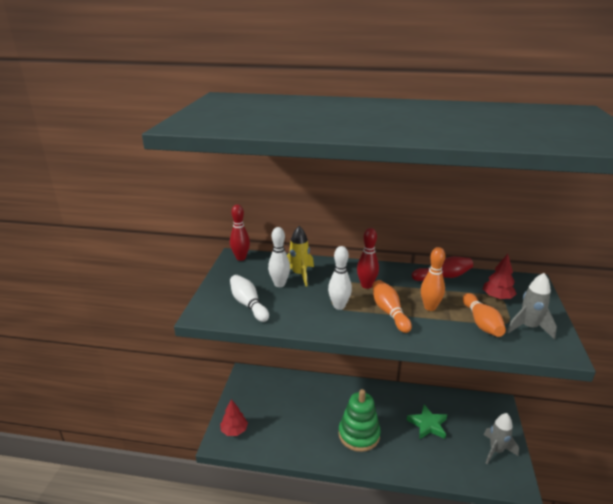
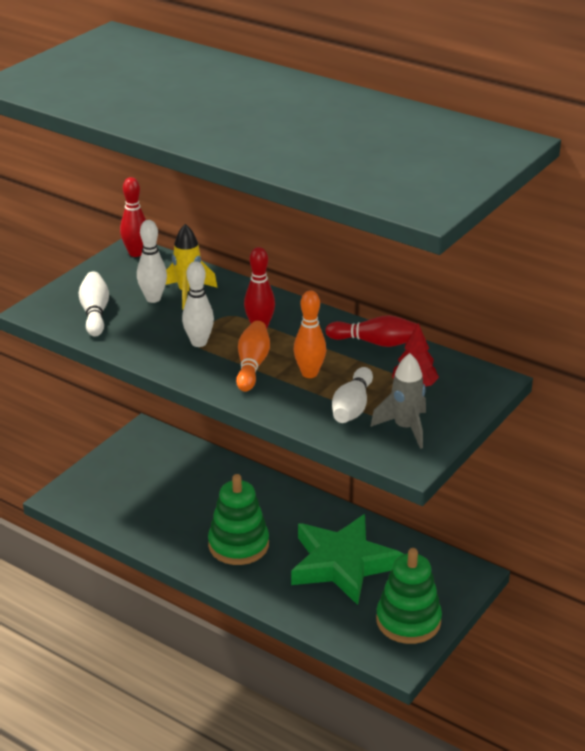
camera: 25 degrees right, 5 degrees up
(234, 430) = (85, 491): red tree -> none
(428, 424) = (343, 564): green star -> green star, size x1.83
(481, 323) = (352, 407): orange bowling pin -> white bowling pin
(496, 451) = (408, 621): grey rocket -> green stacking toy

